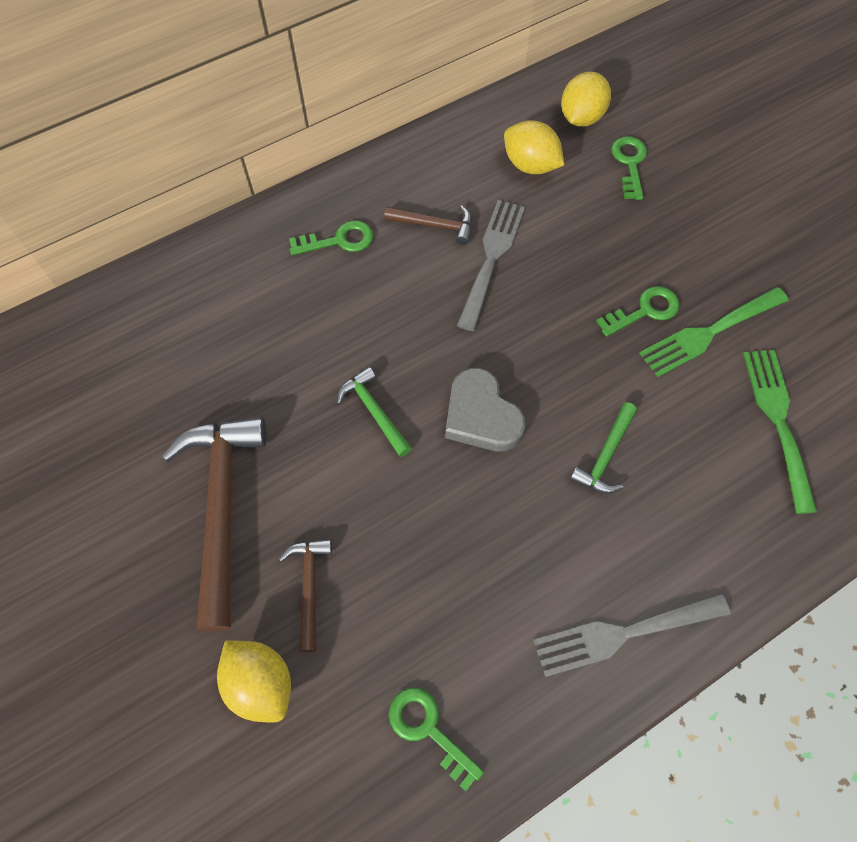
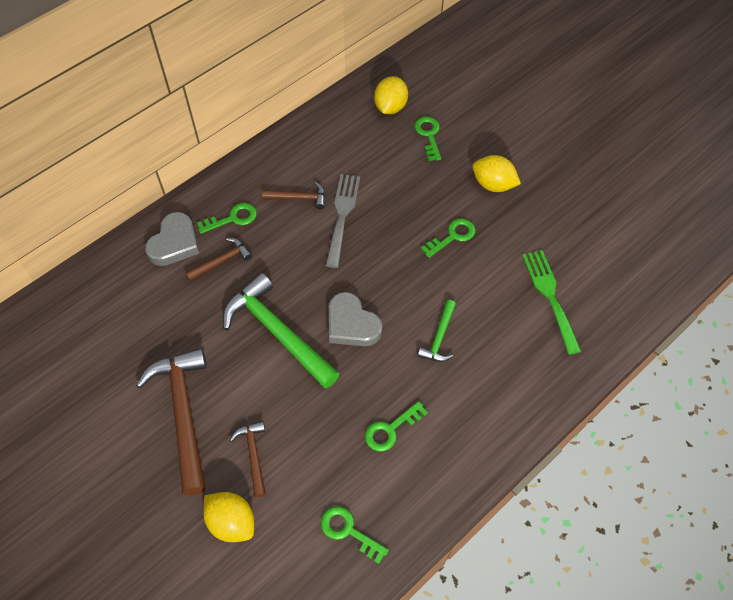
camera: 10 degrees left, 5 degrees down
(254, 263) = (174, 243): none -> grey heart
(313, 297) = (221, 261): none -> brown hammer
(374, 411) = (278, 333): green hammer -> green hammer, size x2.01
(514, 582) = (391, 429): none -> green key
(530, 165) = (359, 146): yellow lemon -> yellow lemon (493, 184)
(622, 634) = (466, 449): grey fork -> none
(709, 333) = (497, 245): green fork -> none

